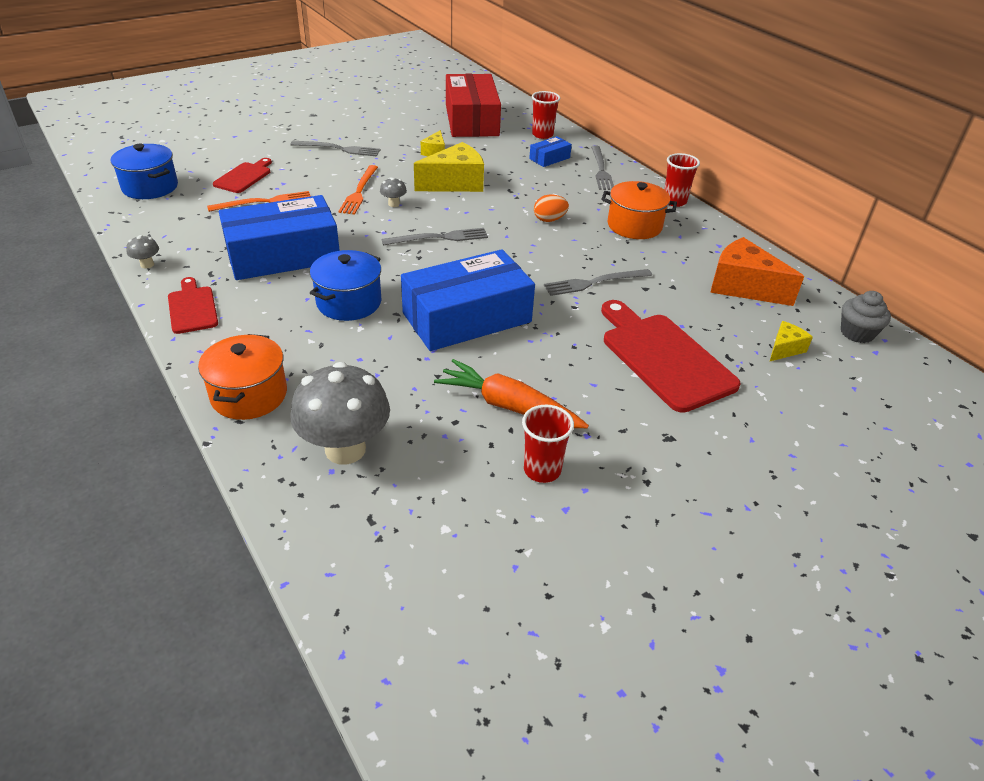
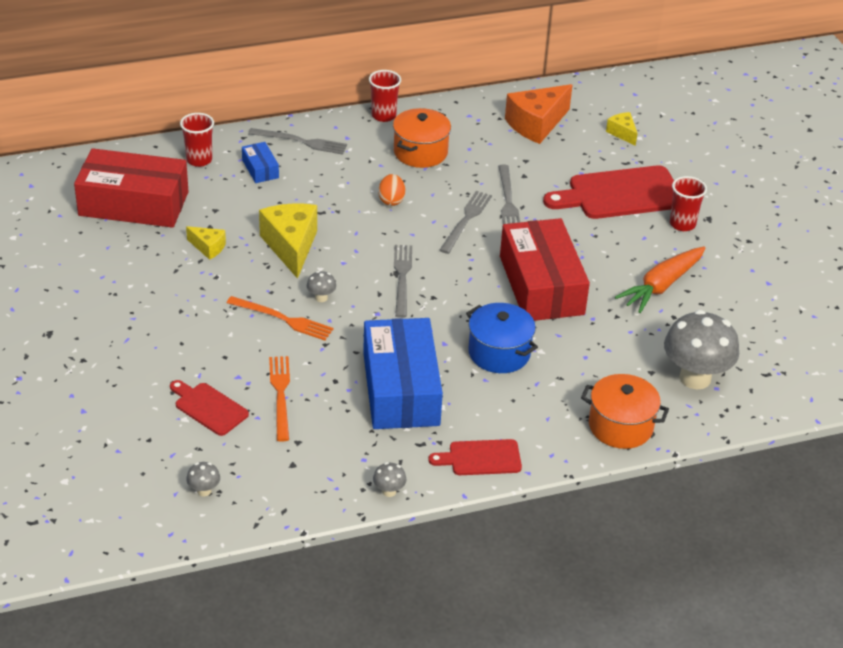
camera: 75 degrees left, 0 degrees up
(150, 187) = (204, 491): blue pot -> grey mushroom
(338, 149) = (165, 322): grey fork -> grey fork (466, 220)
(466, 317) = (541, 285): blue box -> red box
(542, 470) = (731, 285): red cup -> red cup (682, 224)
(857, 333) = (611, 93): grey cupcake -> none

